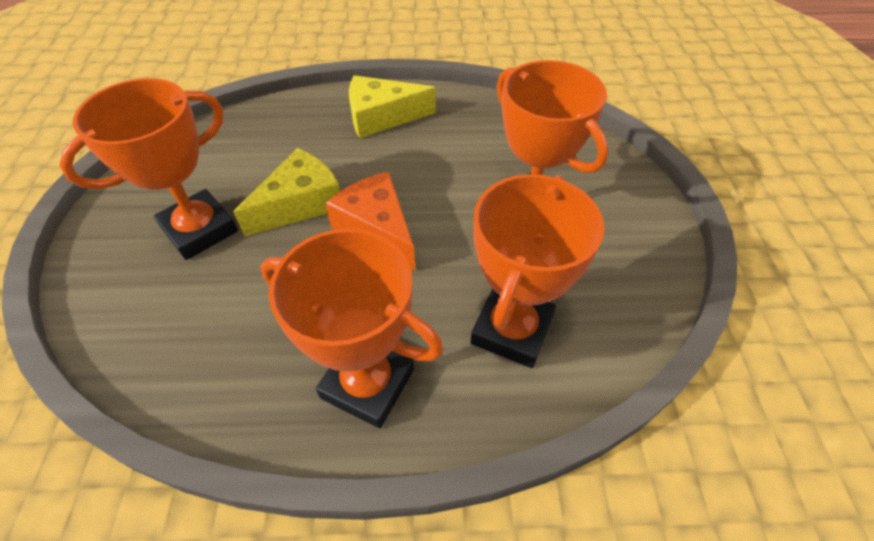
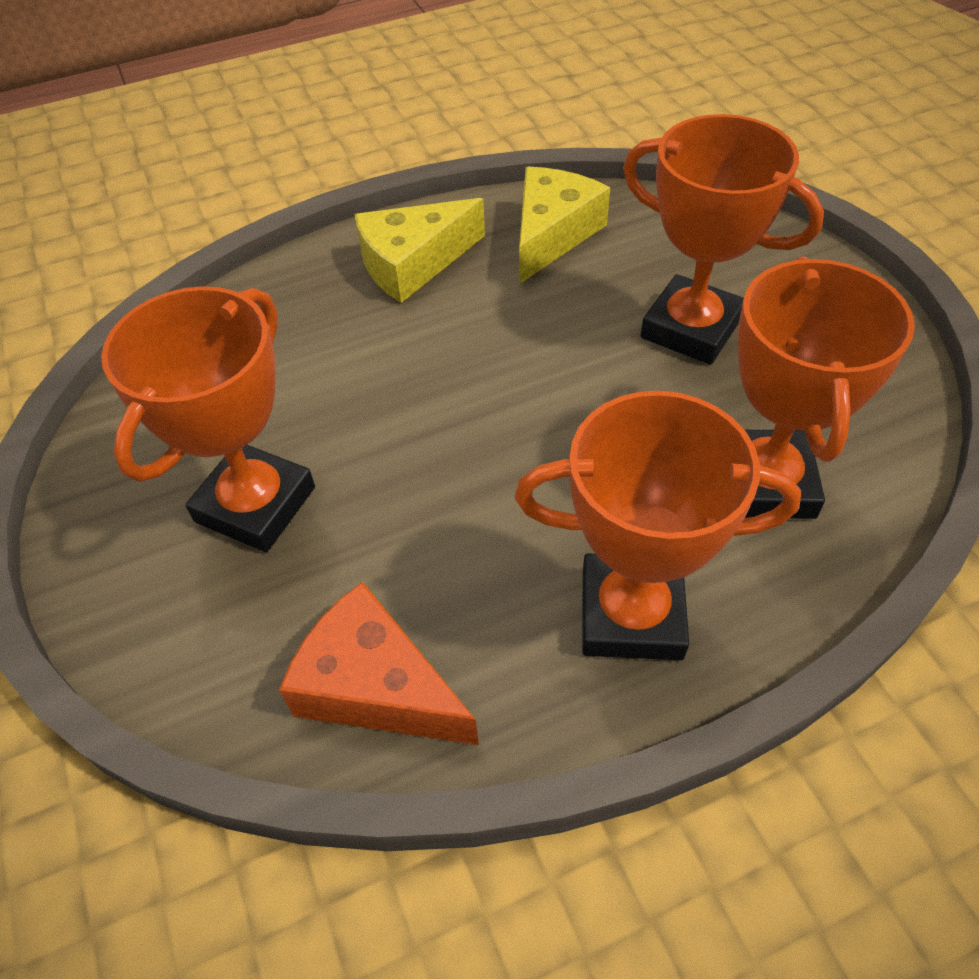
camera: 20 degrees left, 0 degrees up
(300, 203) = (380, 419): yellow cheese -> yellow cheese (552, 234)
(377, 228) = (510, 416): orange cheese -> orange cheese (376, 686)

